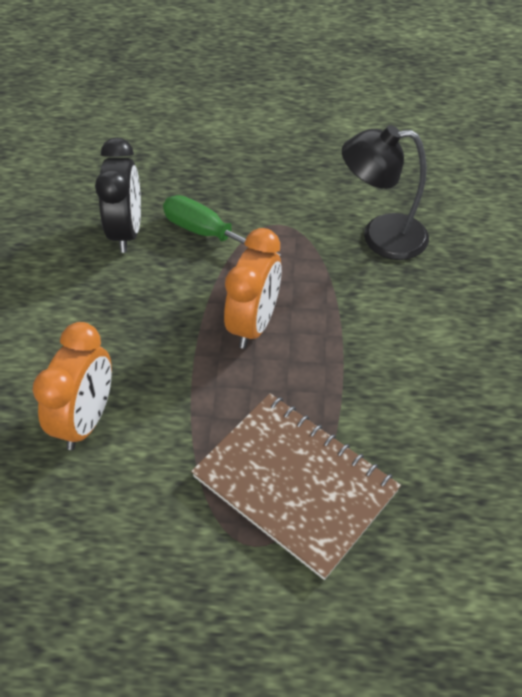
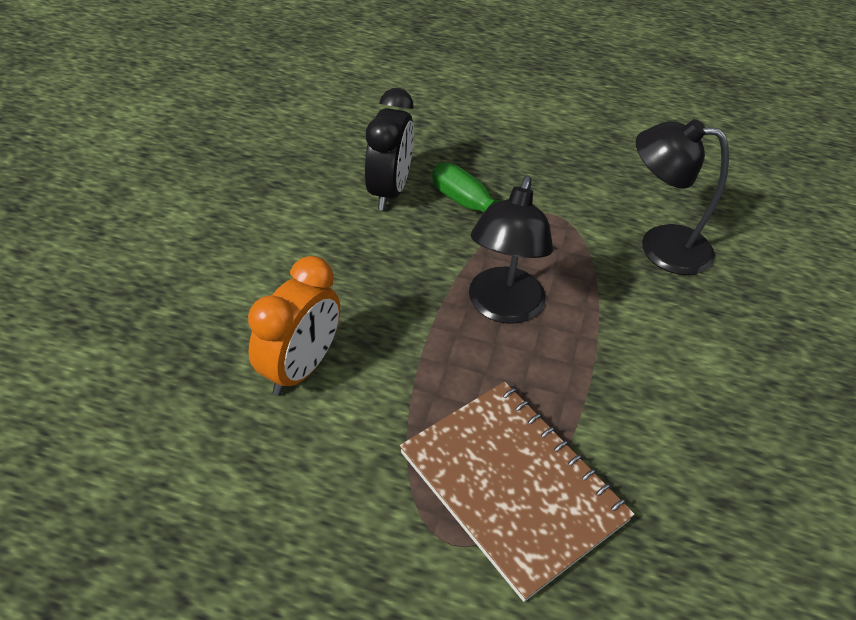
camera: 10 degrees right, 5 degrees down
(254, 324) = (502, 308): orange clock -> black lamp

